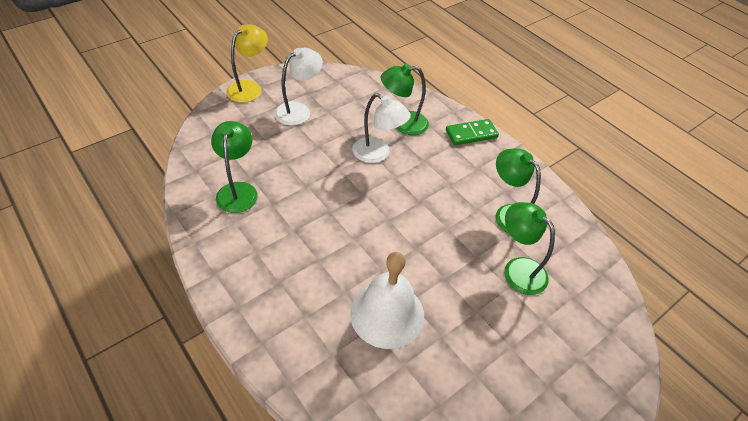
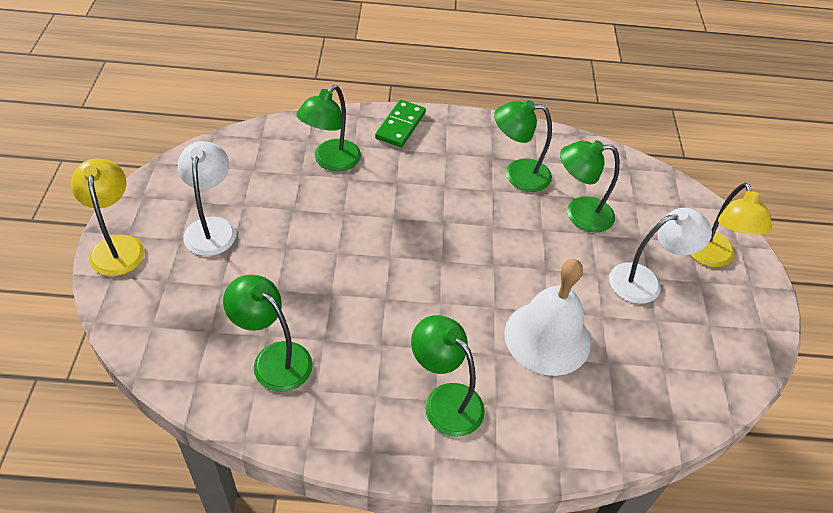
camera: 50 degrees left, 0 degrees up
(283, 287) = (445, 400): none -> green lamp
(377, 154) = (350, 209): white lamp -> white lamp (645, 281)
(584, 382) = (712, 257): none -> yellow lamp

